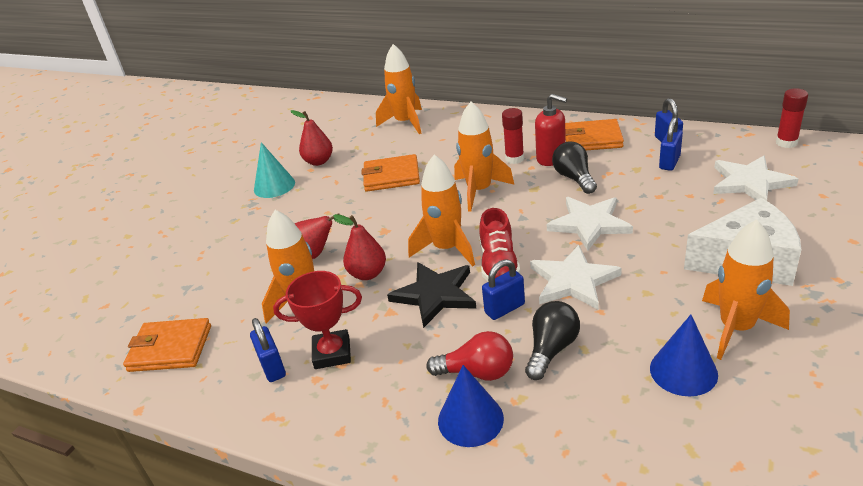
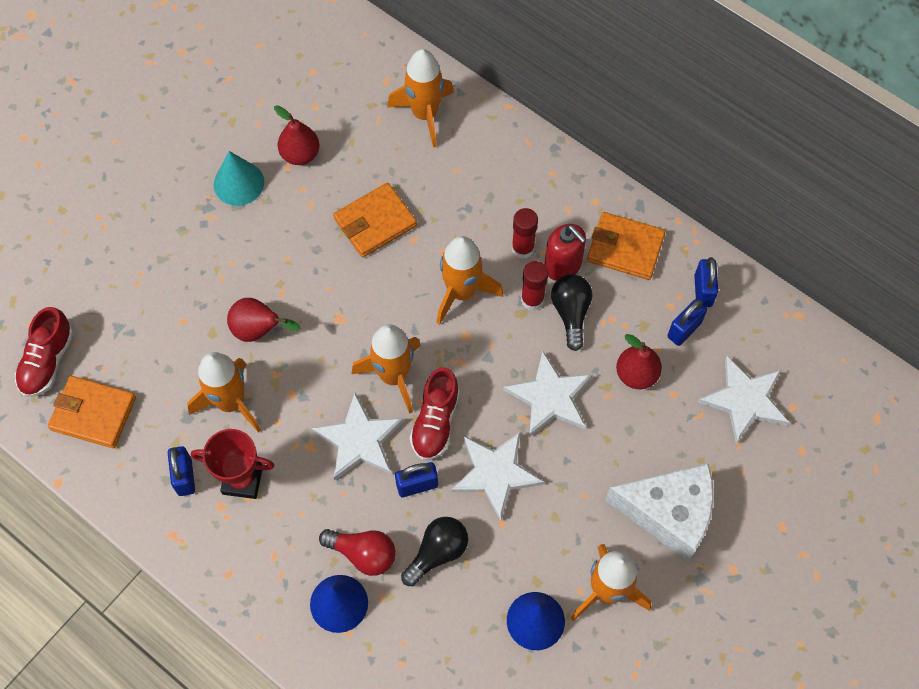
camera: 10 degrees right, 30 degrees up
(121, 326) = (48, 361): none -> red shoe
(367, 274) = (303, 382): red pear -> red pear (636, 374)
(391, 176) = (375, 222): orange wallet -> orange wallet turned 45 degrees counterclockwise
(435, 295) = (359, 440): black star -> white star
(786, 143) = (826, 349): red glue stick -> red glue stick (532, 300)

